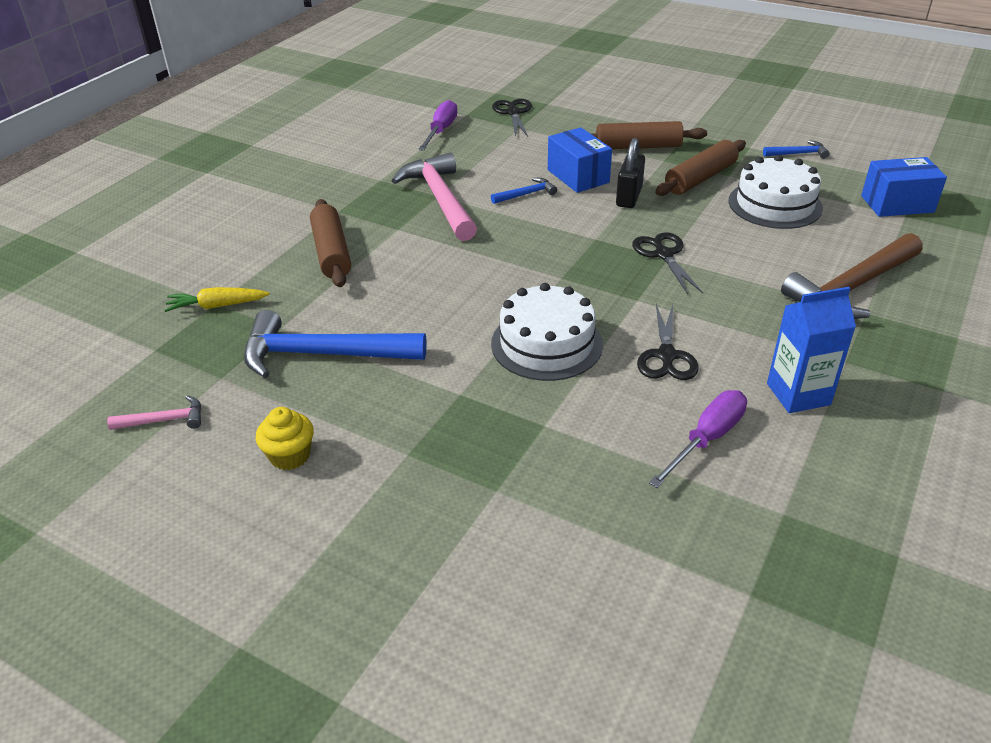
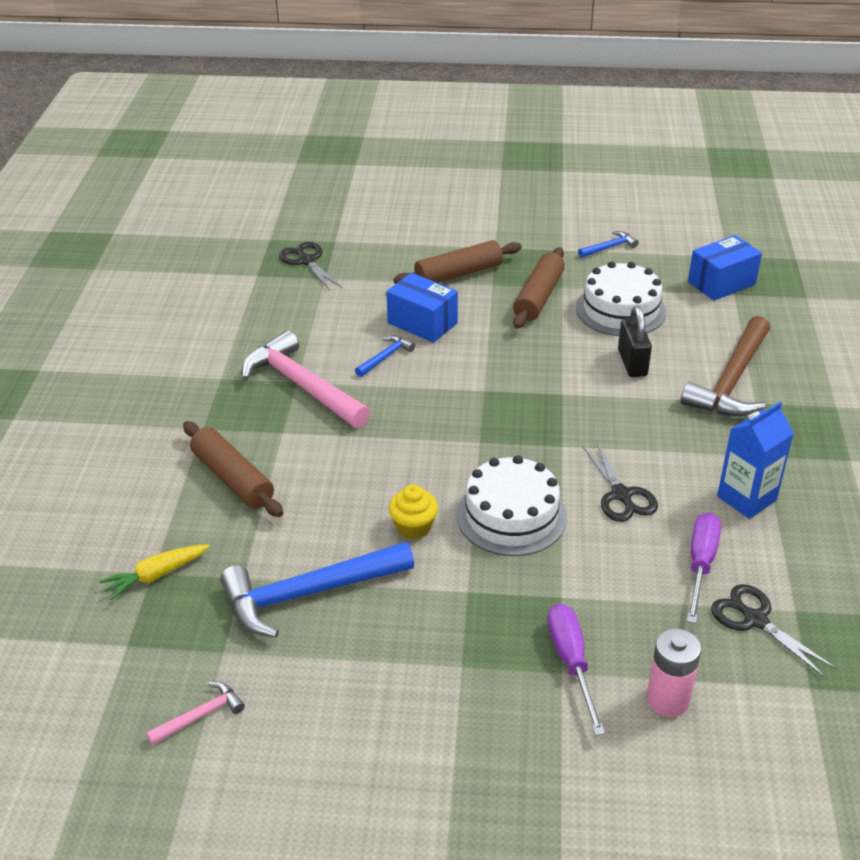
camera: 25 degrees left, 0 degrees up
(290, 456) = (354, 707): yellow cupcake -> yellow cupcake (413, 527)
(441, 131) = (244, 301): purple screwdriver -> purple screwdriver (571, 662)
(585, 551) = (667, 699): none -> pink battery
(629, 197) = (486, 335): black padlock -> black padlock (632, 363)
(663, 254) = (556, 391): black scissors -> black scissors (755, 620)

